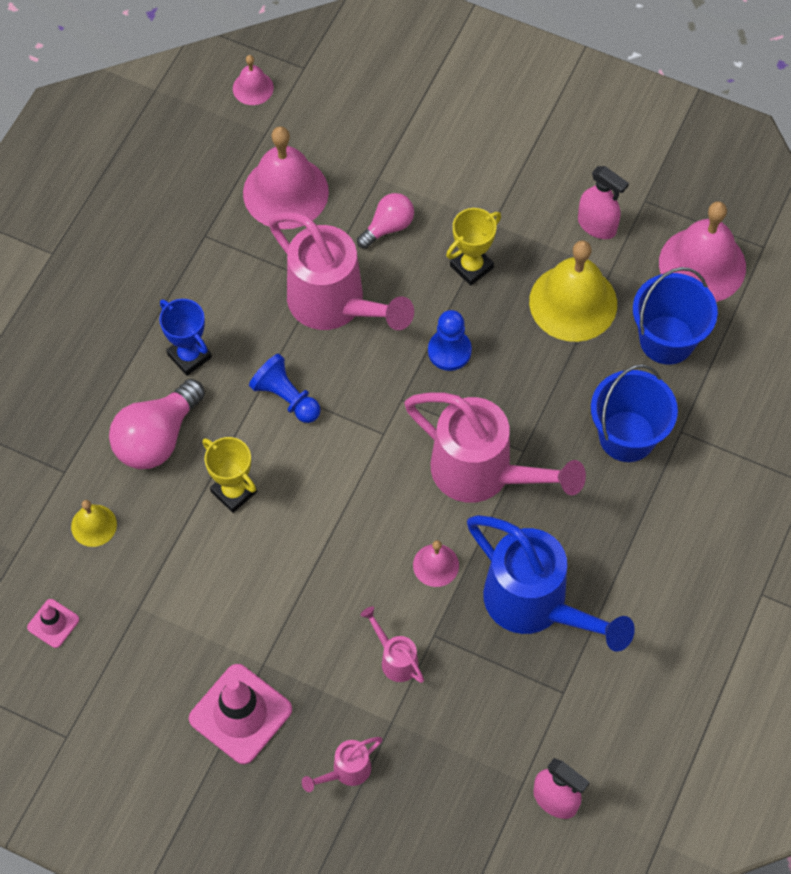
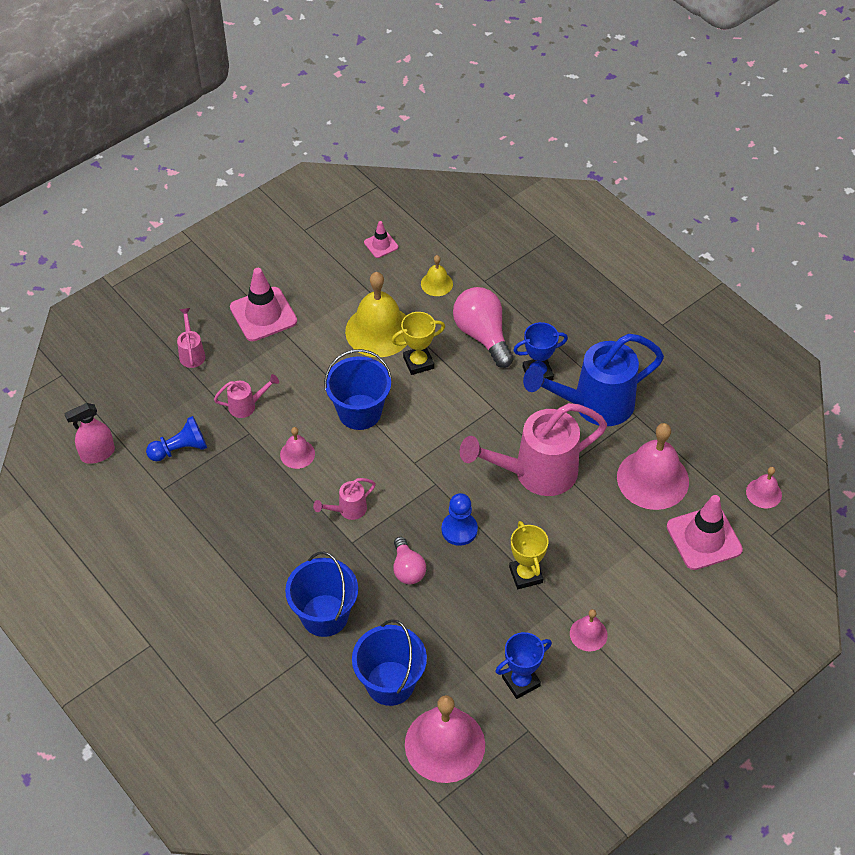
camera: 115 degrees right, 10 degrees down
(286, 397) = (474, 416): blue pawn -> blue pawn (180, 449)
(339, 123) = (704, 538): none -> pink traffic cone
(341, 524) = (359, 412): none -> blue bucket
(388, 227) = (589, 533): pink light bulb -> pink light bulb (407, 569)
(484, 474) = (347, 510): pink watering can -> pink watering can, size x0.44
(510, 186) = (588, 634): none -> pink bell
(536, 606) = (231, 499): blue watering can -> blue watering can (593, 405)
(573, 302) = (458, 631): yellow bell -> yellow bell (378, 330)
(597, 226) = (521, 681): pink spray bottle -> blue trophy

